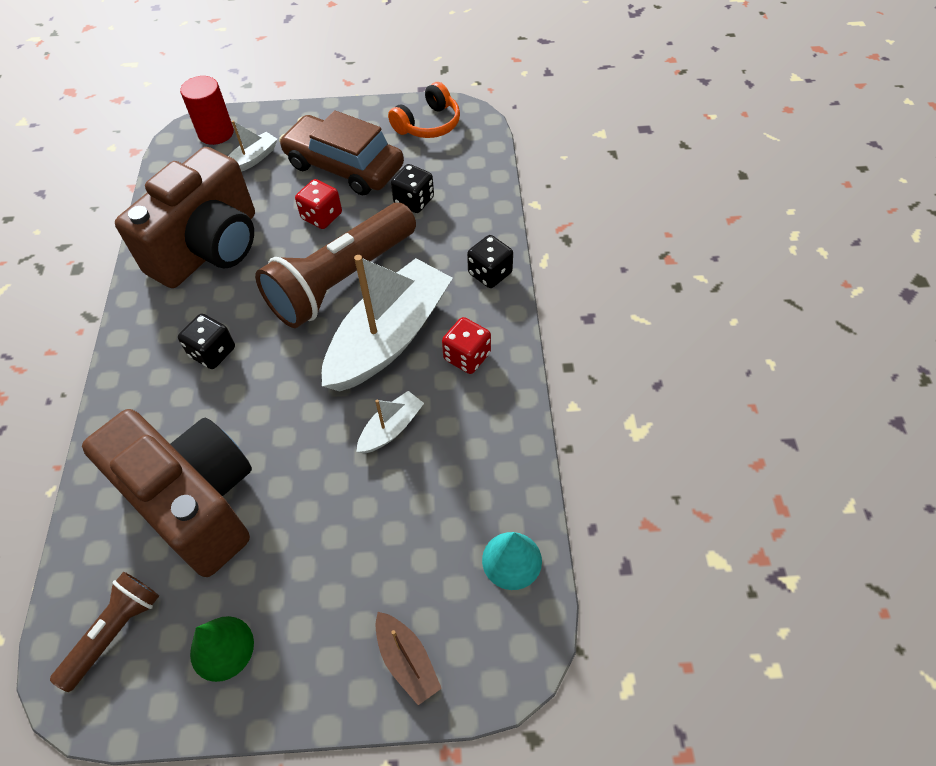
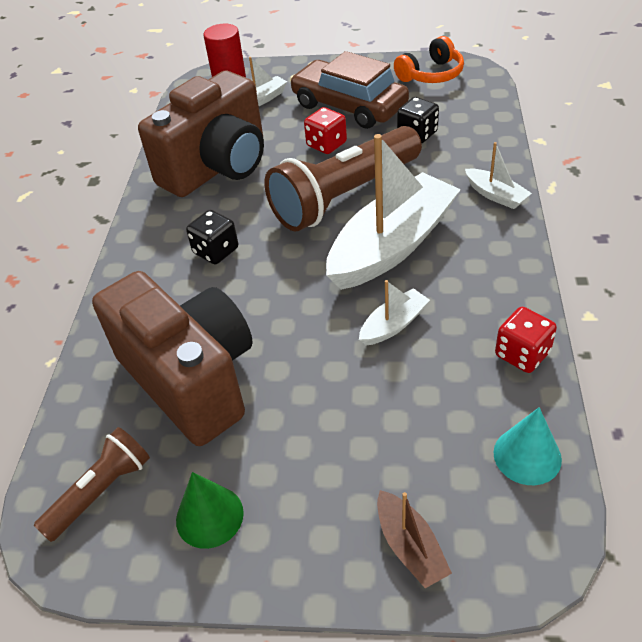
camera: 10 degrees right, 10 degrees down
(467, 356) = (473, 265): red dice -> red dice (522, 354)
(490, 273) = (495, 195): black dice -> white boat

